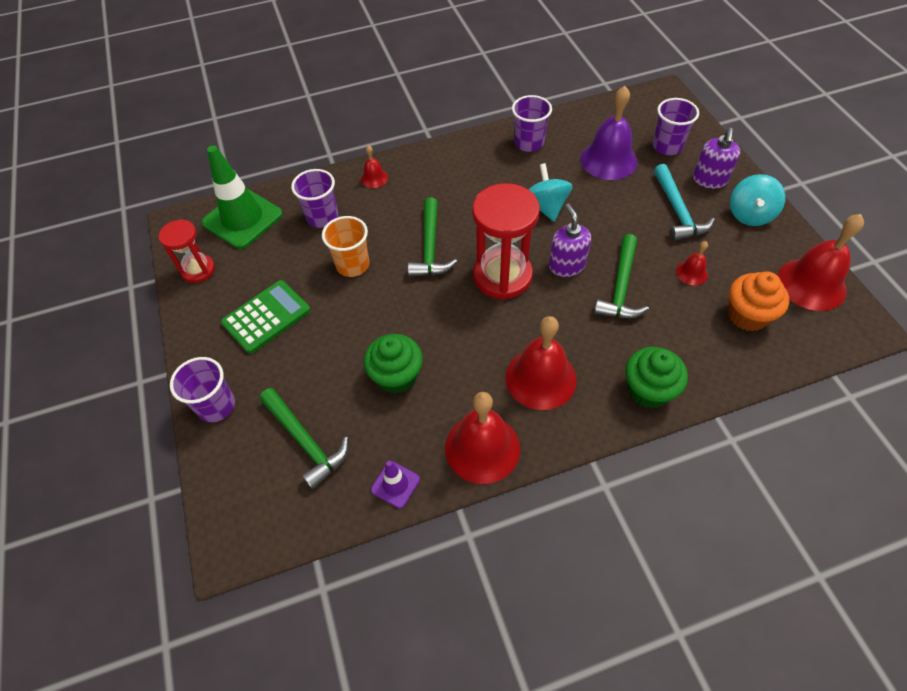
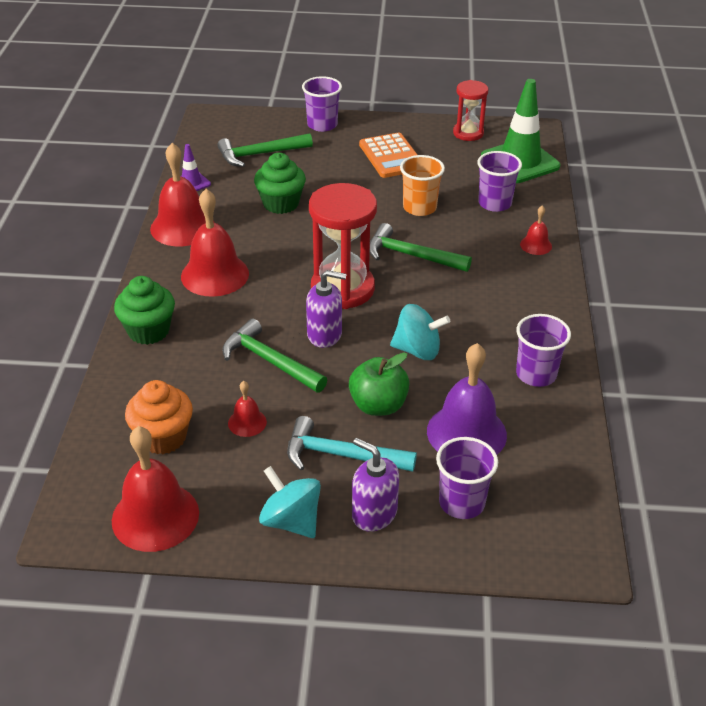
camera: 110 degrees right, 15 degrees down
(266, 317) = (391, 156): green calculator -> orange calculator
(618, 209) = (378, 405): none -> green apple

